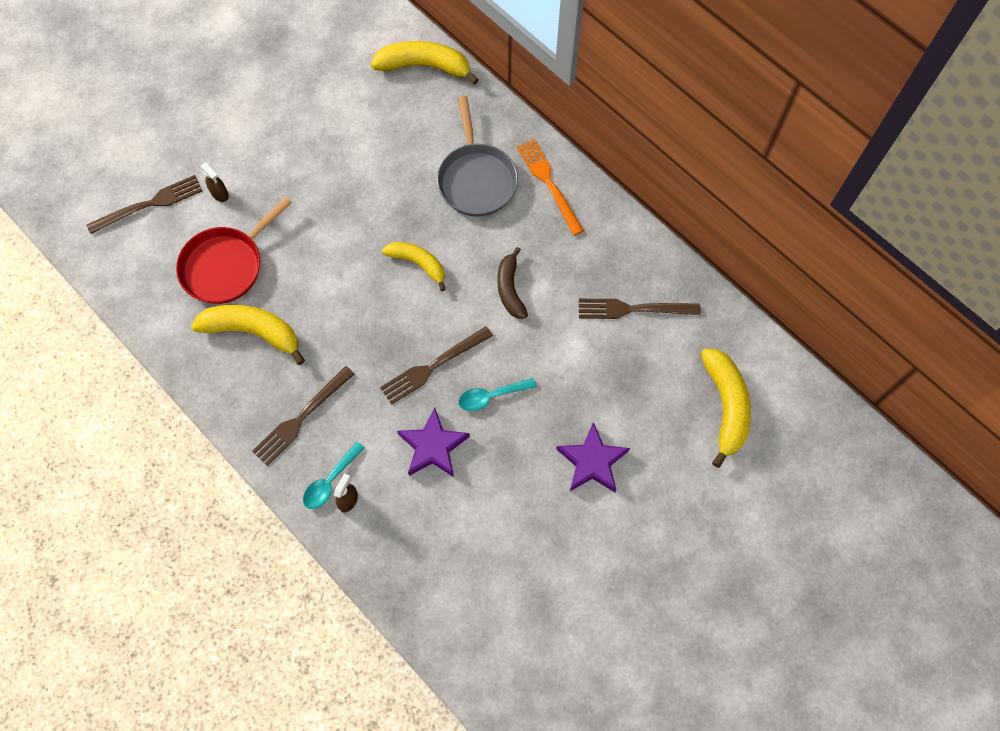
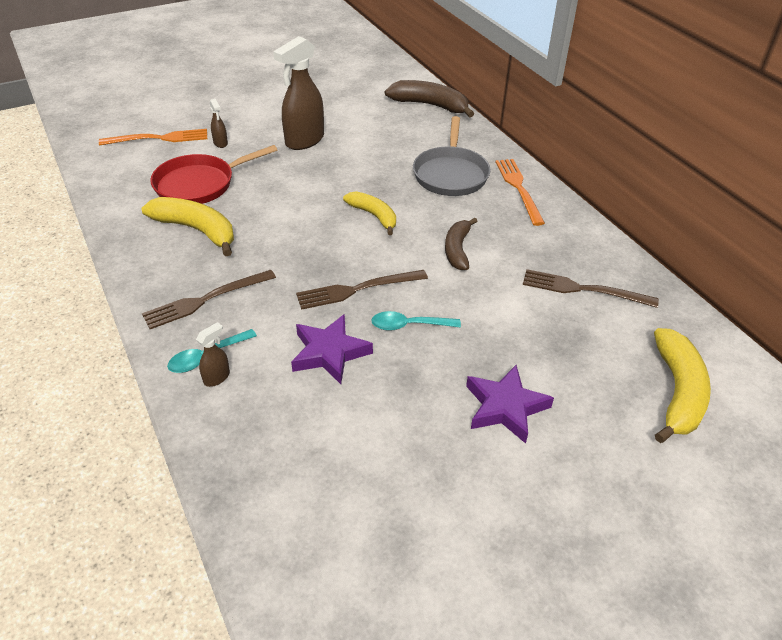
camera: 15 degrees right, 25 degrees down
(149, 204) = (159, 138): brown fork -> orange fork
(308, 166) = (304, 141): none -> brown spray bottle
(425, 66) = (430, 105): yellow banana -> brown banana

